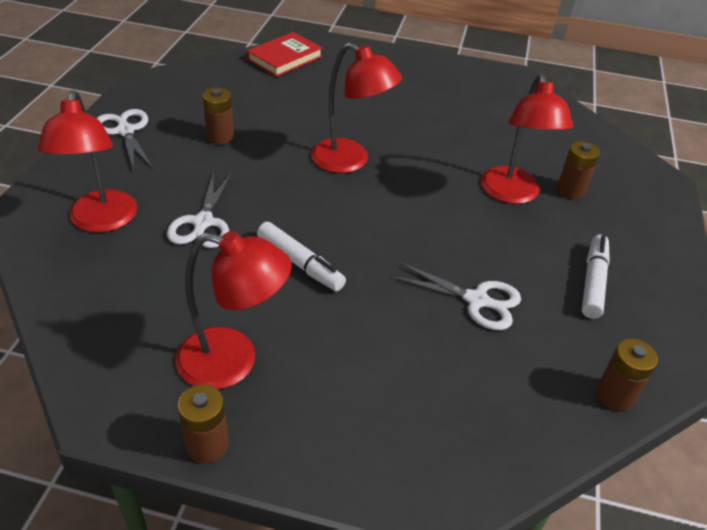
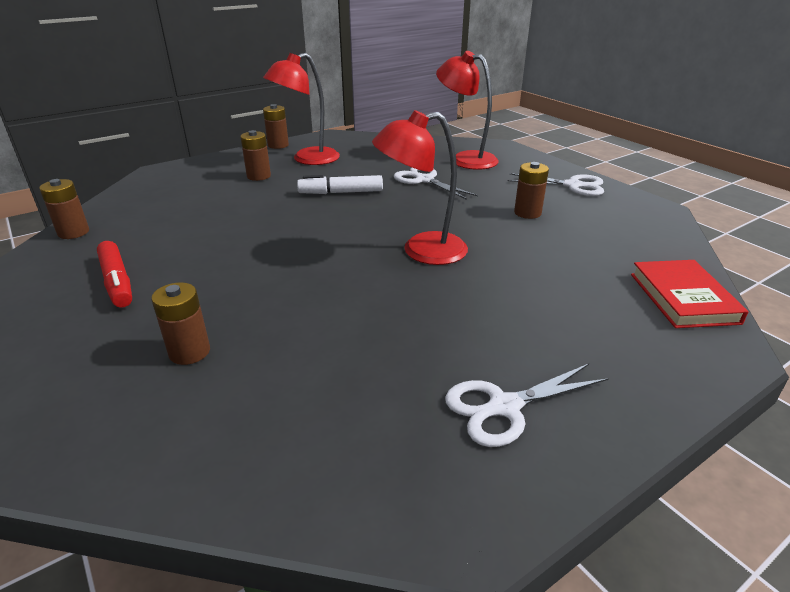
camera: 135 degrees right, 10 degrees down
(335, 366) = (258, 176): none -> brown battery
(477, 300) = (207, 229): white scissors -> white scissors (504, 407)
(512, 194) = (251, 309): red lamp -> none
(593, 282) = (117, 281): white marker -> red marker

